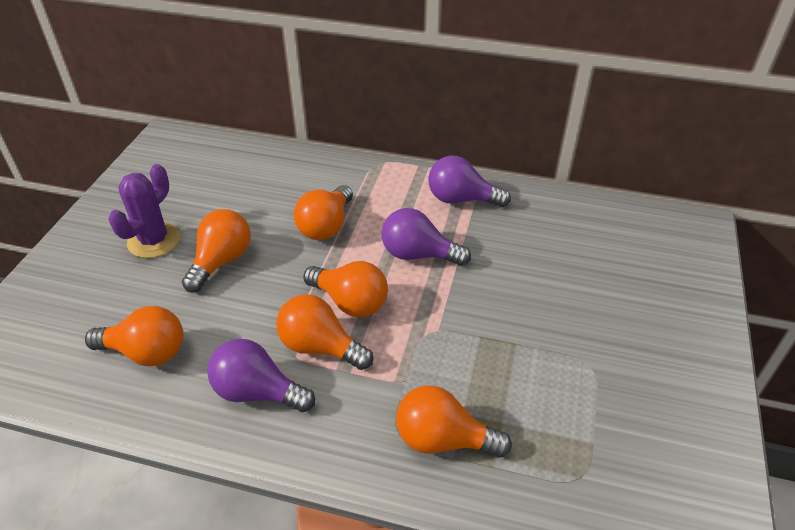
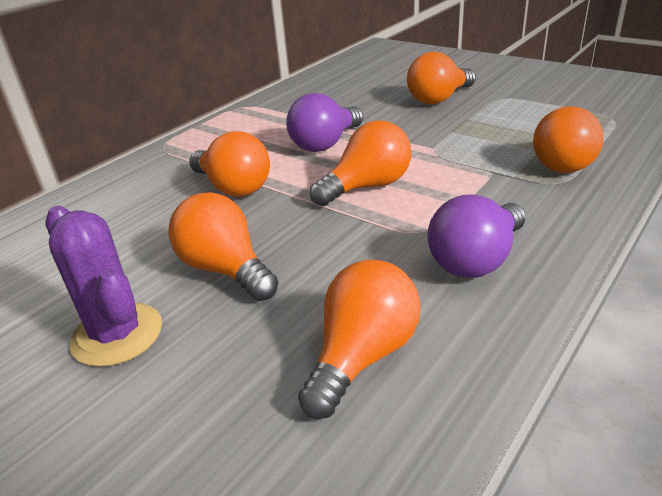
camera: 65 degrees left, 10 degrees down
(320, 347) = (424, 211): orange light bulb -> orange light bulb (439, 99)
(461, 199) = (267, 115): purple light bulb -> none

